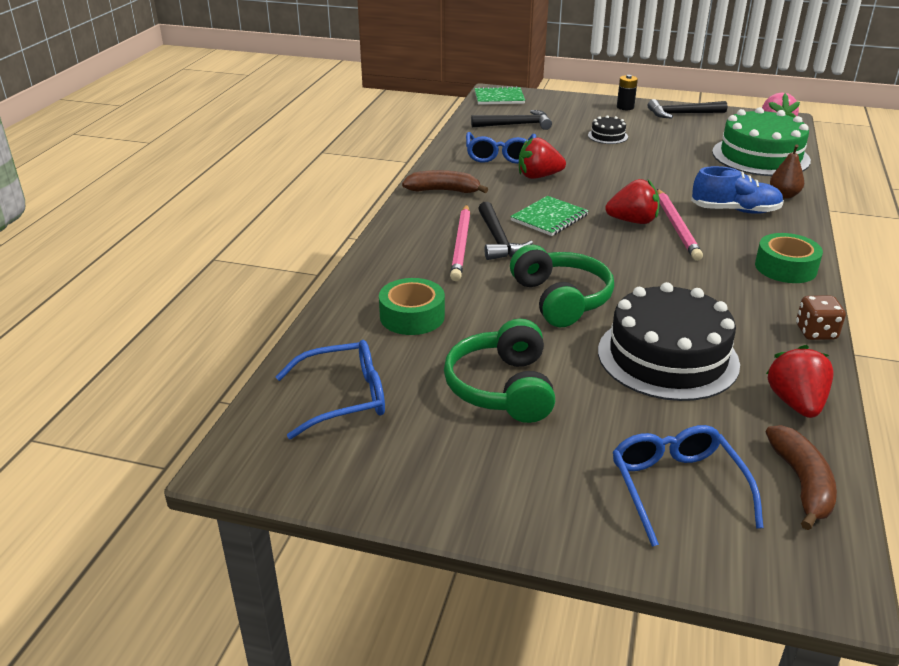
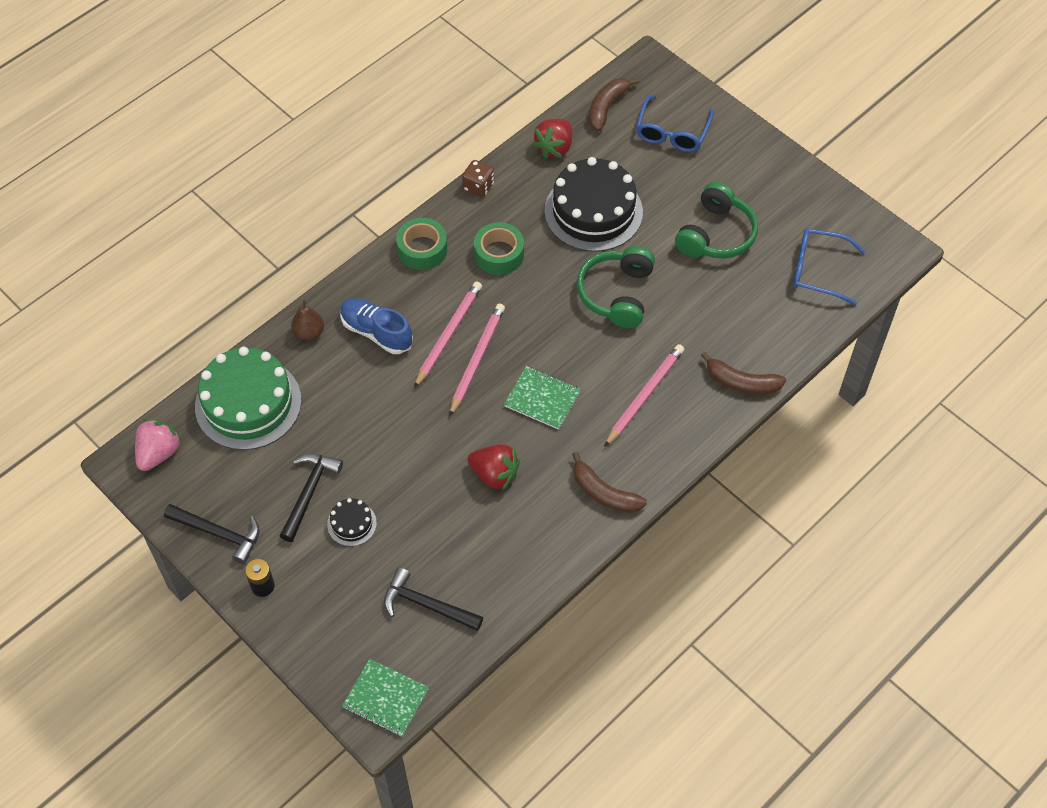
camera: 150 degrees left, 25 degrees up
(373, 279) = (741, 382): none -> brown banana
(412, 316) = (735, 325): green tape -> green tape (499, 254)
(498, 240) = (609, 388): black hammer -> black hammer (309, 493)
(500, 155) = (500, 537): blue glasses -> none
(549, 218) = (542, 399): green notebook -> green notebook turned 45 degrees clockwise
(632, 221) = (476, 359): red strawberry -> pink pencil

